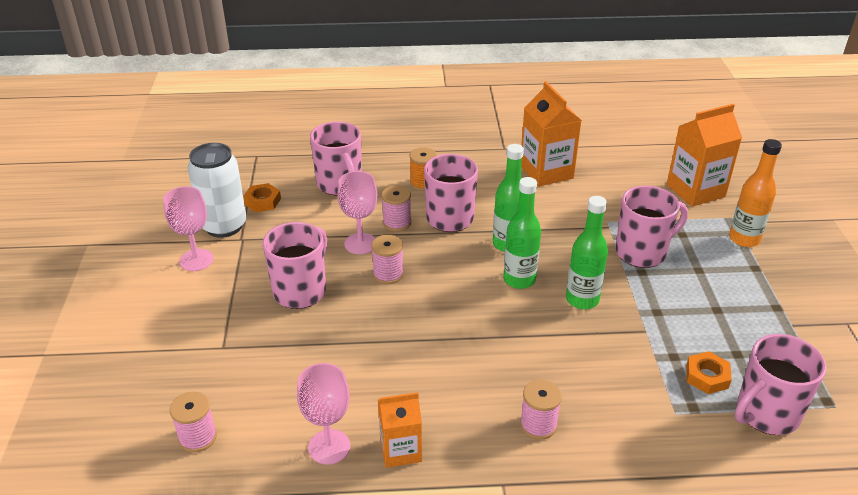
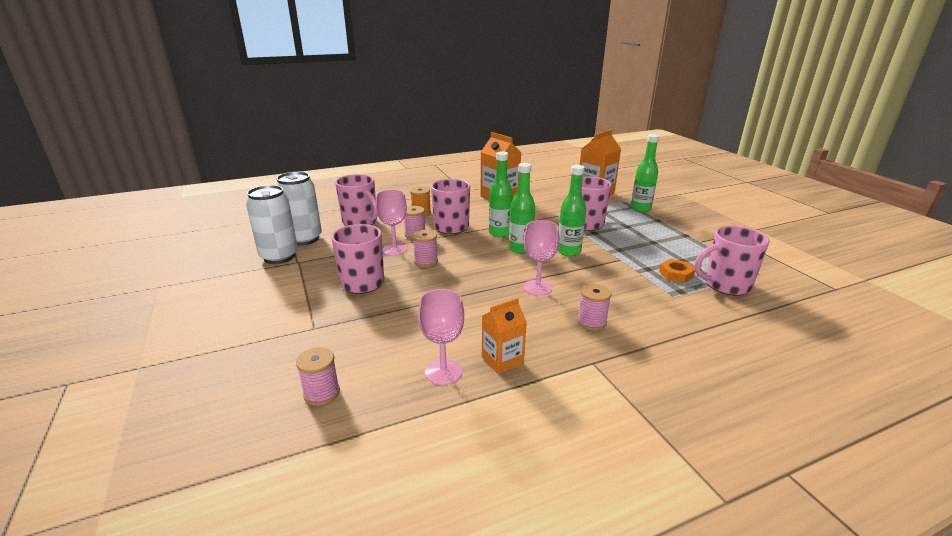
camera: 20 degrees left, 10 degrees down
(196, 260) = (264, 279): pink goblet -> pink goblet (537, 287)
(262, 201) = (304, 239): orange nut -> white can
(744, 239) = (640, 209): orange bottle -> green bottle
(766, 413) = (725, 285): pink mug -> pink mug turned 45 degrees clockwise

